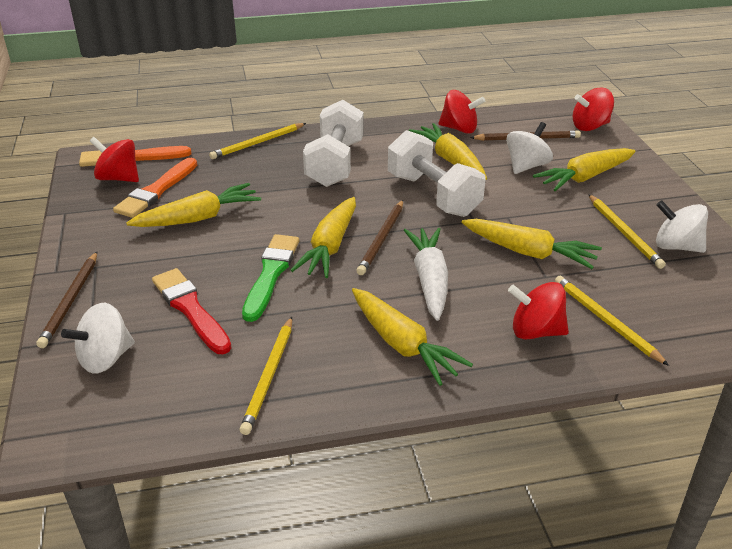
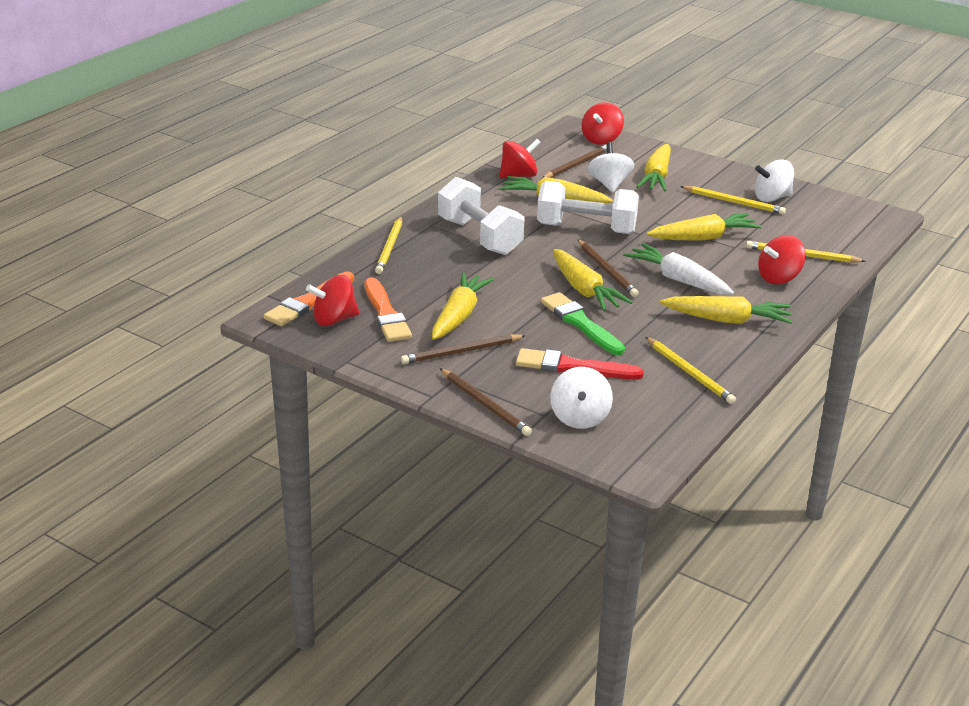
camera: 45 degrees left, 5 degrees down
(143, 248) = (462, 352): none -> brown pencil

